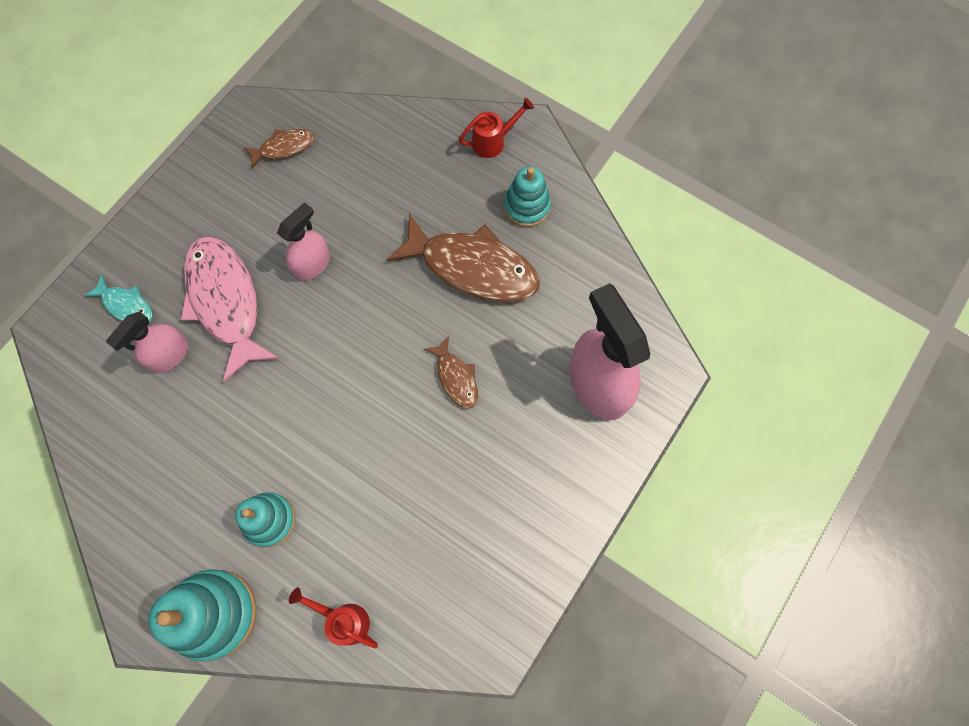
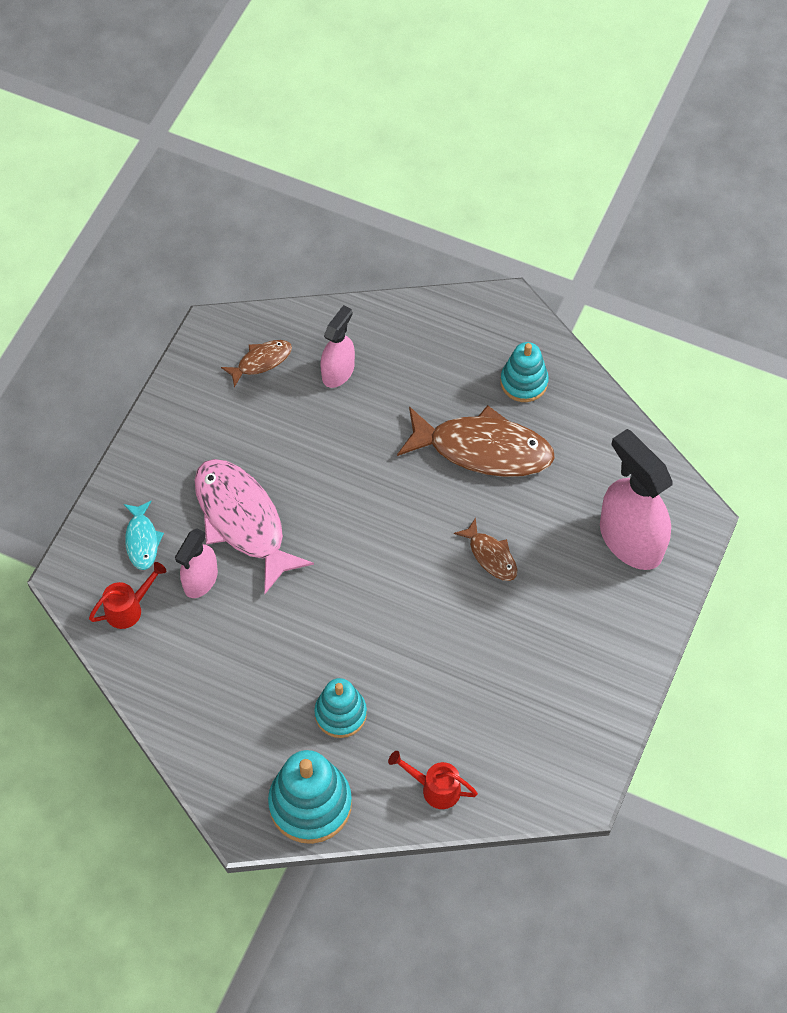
camera: 10 degrees left, 10 degrees down
(126, 305) = (142, 540): turquoise fish -> turquoise fish turned 60 degrees clockwise
(312, 264) = (321, 471): pink spray bottle -> pink spray bottle (338, 371)
(493, 141) = (475, 323): red watering can -> red watering can (129, 608)

